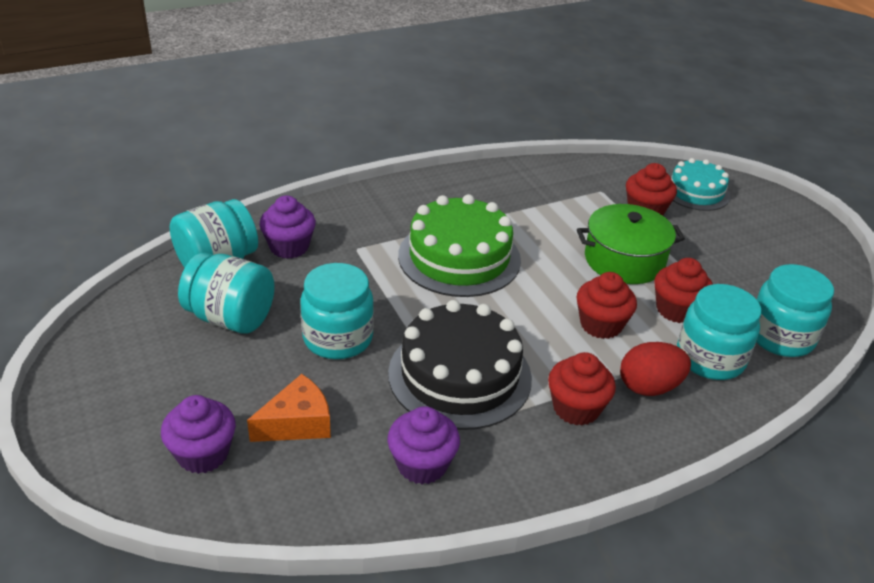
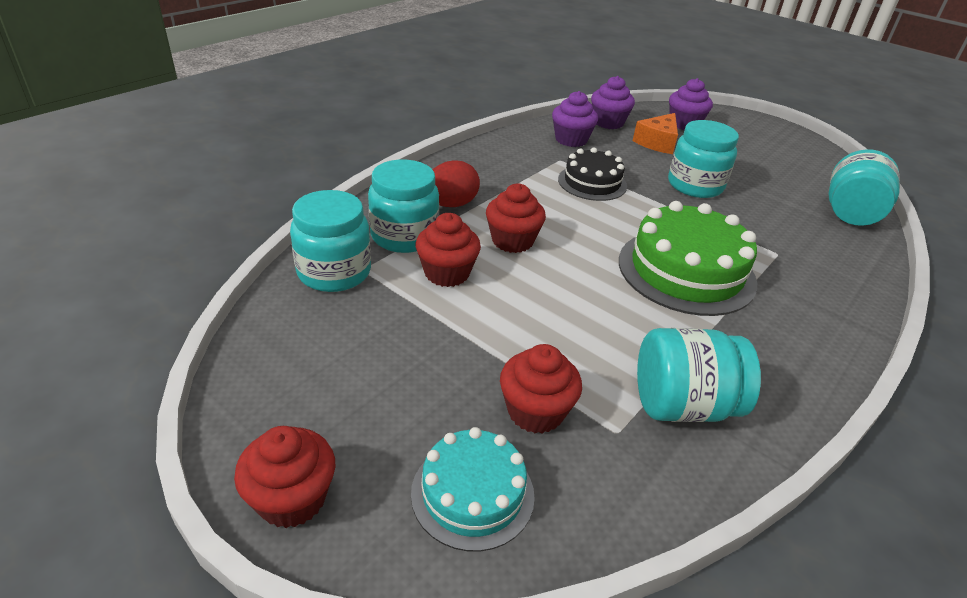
camera: 155 degrees right, 0 degrees up
(231, 318) = (776, 181): turquoise jar -> turquoise jar (682, 405)
(289, 247) = (827, 240): purple cupcake -> purple cupcake (608, 122)
(459, 375) = (592, 182): black cake -> black cake, size x0.61
(576, 408) = (498, 181): red cupcake -> red cupcake (292, 499)
(624, 260) = (525, 317): green pot -> none

